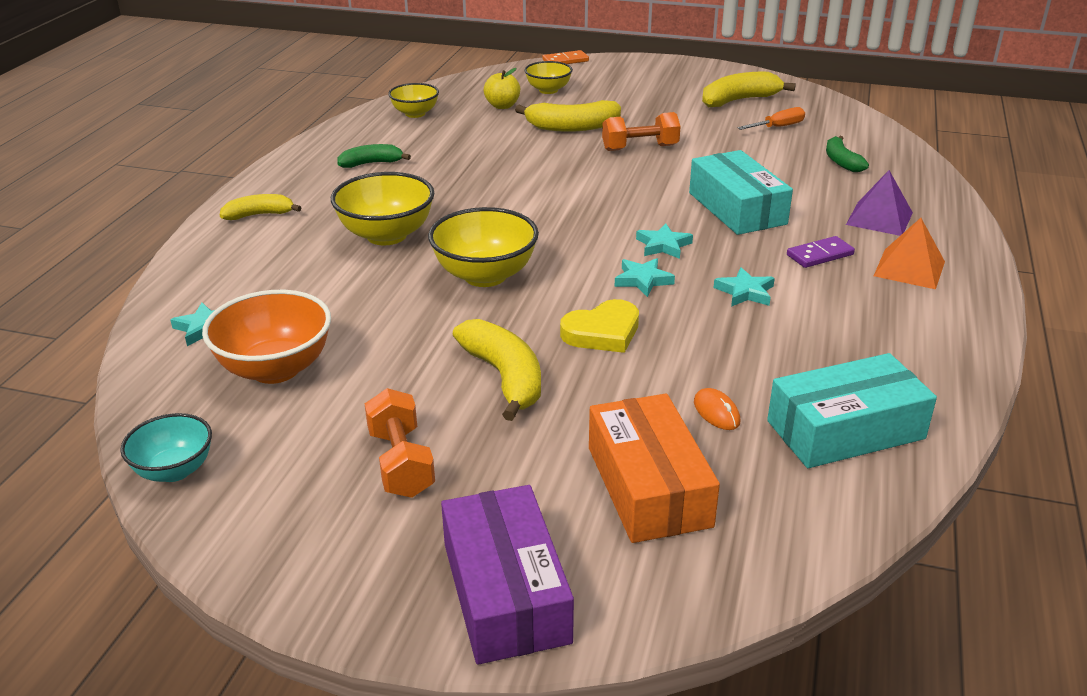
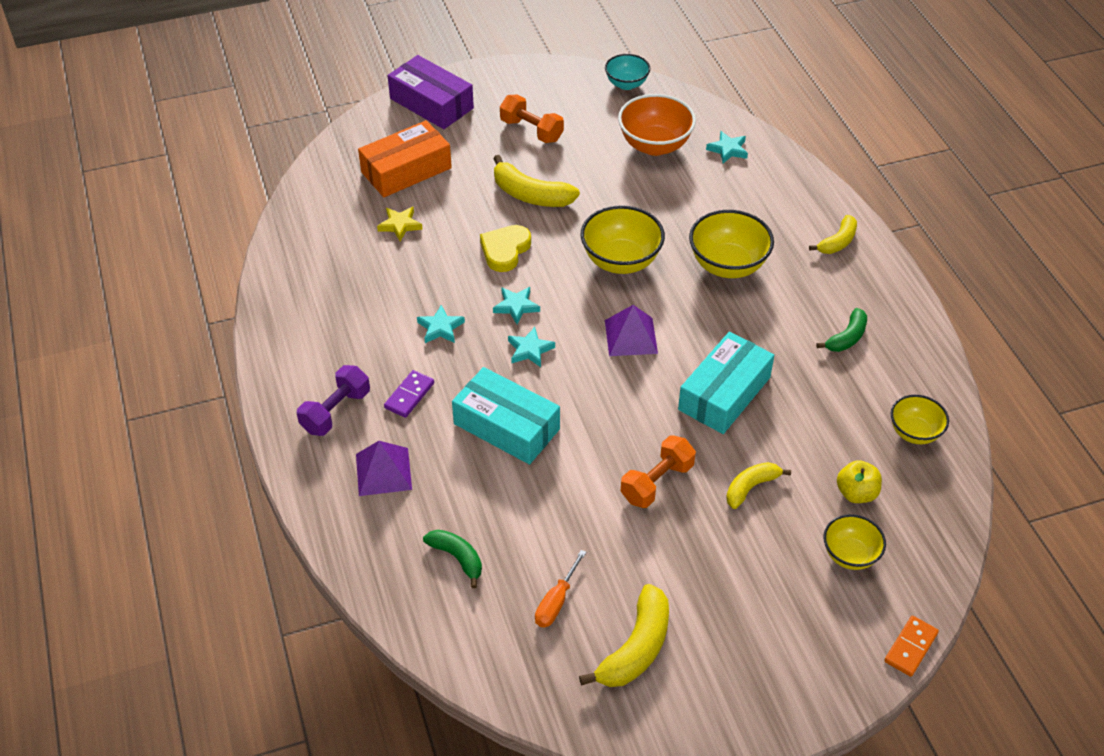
camera: 145 degrees right, 15 degrees up
(553, 222) = (631, 336): none -> purple pyramid
(572, 127) = (751, 487): yellow banana -> yellow banana, size x0.63
(648, 486) = (406, 170): orange box -> orange box turned 75 degrees counterclockwise
(716, 412) = (400, 225): orange mouse -> yellow star
(845, 430) = (325, 245): turquoise box -> turquoise box (724, 393)
(909, 268) = (336, 411): orange pyramid -> purple dumbbell

